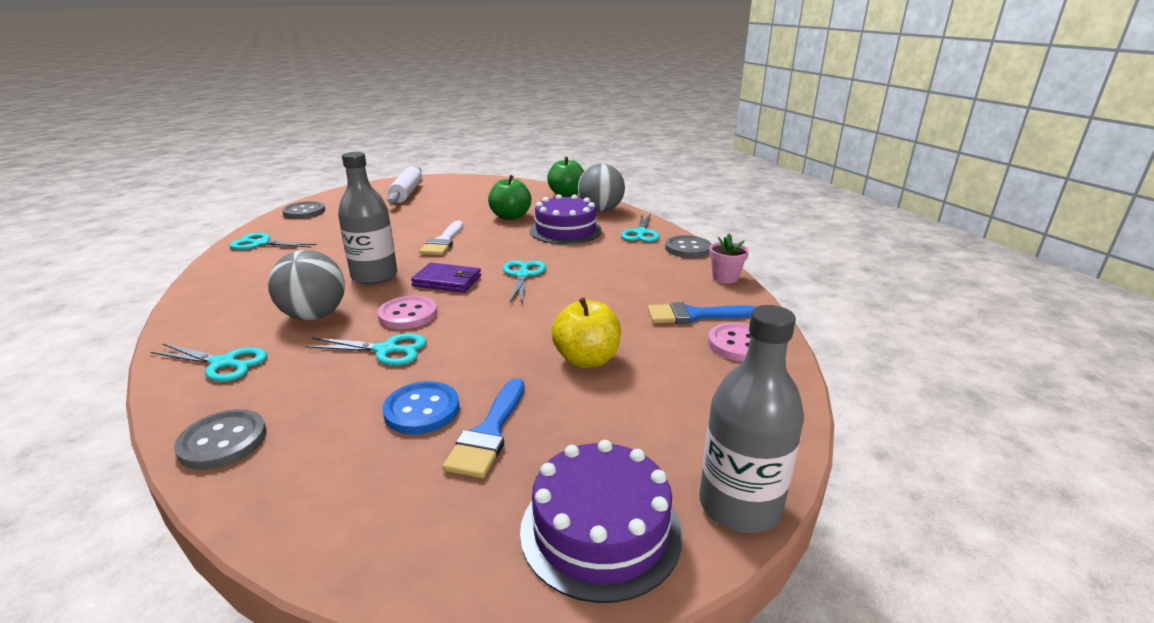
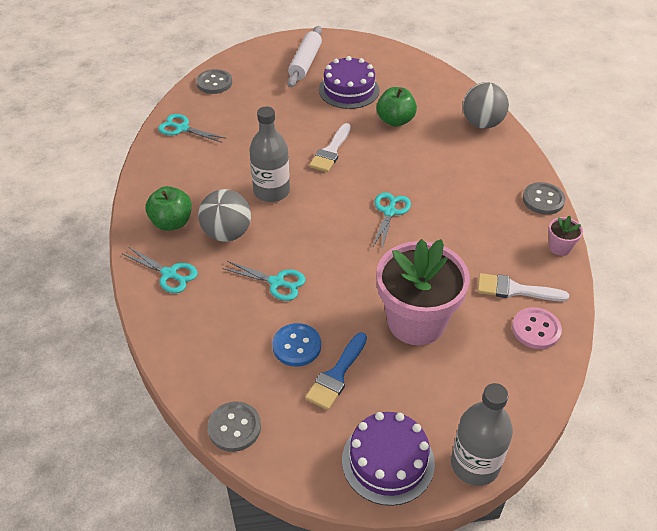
camera: 15 degrees right, 20 degrees up
(223, 441) = (177, 346): grey button -> grey button (234, 427)
(408, 315) = (294, 245): pink button -> none
(447, 281) = (328, 209): purple wallet -> none
(565, 230) = (440, 152): purple cake -> purple cake (349, 90)
(567, 194) = (457, 89): green apple -> green apple (172, 222)
(586, 359) = (416, 322): yellow apple -> pink flower pot
(641, 233) = (509, 168): turquoise scissors -> none
(695, 315) = (515, 290): blue brush -> white brush

